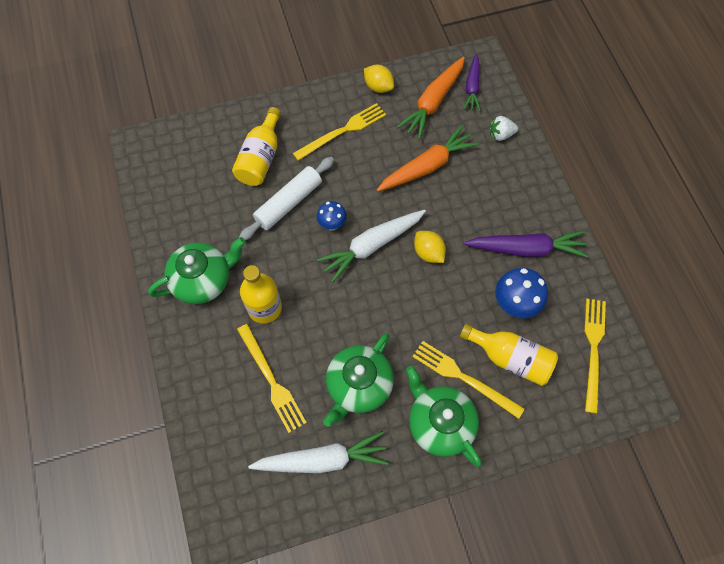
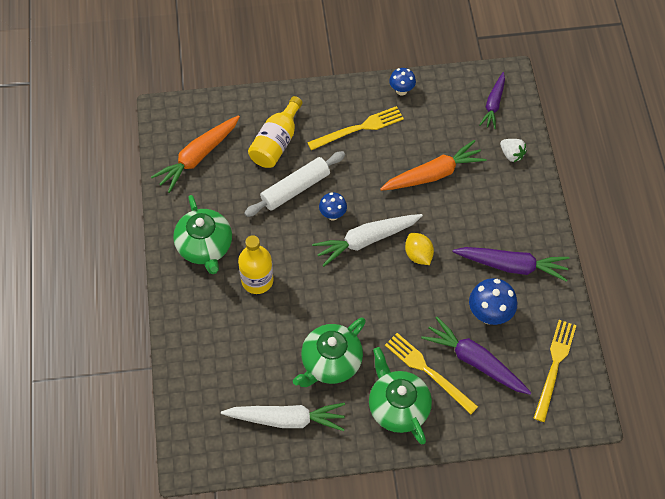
camera: 10 degrees right, 5 degrees down
(203, 280) = (205, 246): green teapot -> green teapot turned 90 degrees clockwise
(271, 380) = (253, 345): yellow fork -> none
(378, 87) = (401, 90): yellow lemon -> blue mushroom
(433, 102) = (452, 113): orange carrot -> orange carrot (198, 157)
(501, 134) = (511, 154): white strawberry -> white strawberry turned 135 degrees counterclockwise
(510, 358) = (475, 361): yellow bottle -> purple carrot

